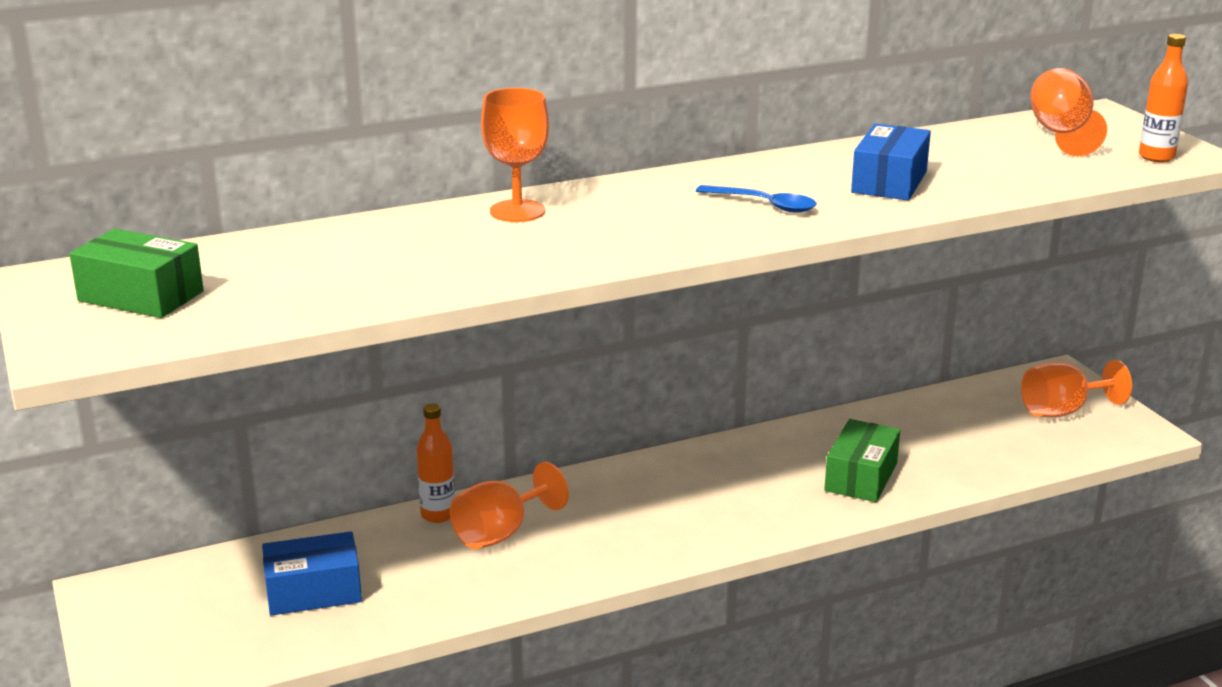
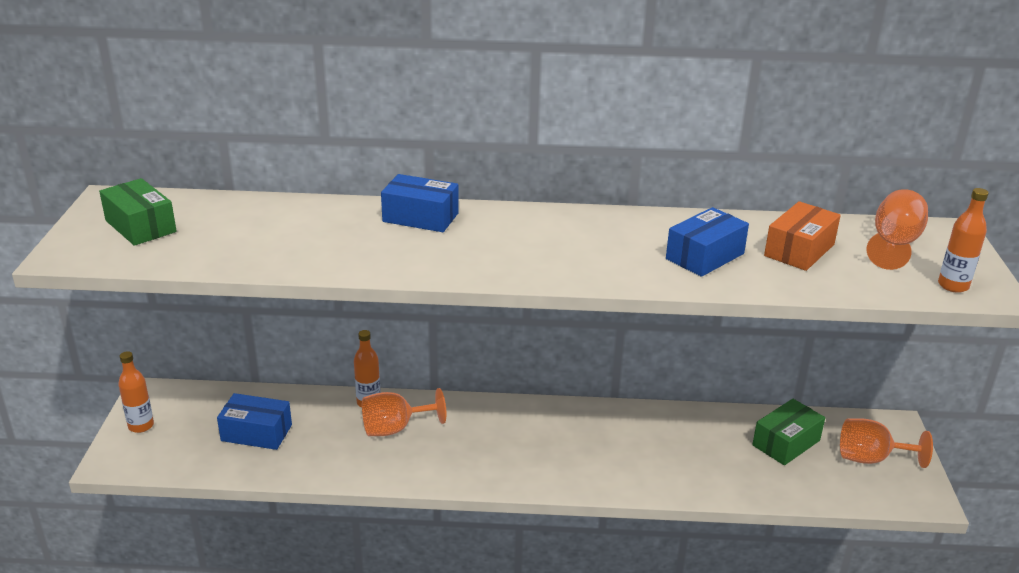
camera: 25 degrees right, 5 degrees up
(130, 633) = (141, 426): none -> orange bottle
(517, 211) = (420, 217): orange goblet -> blue box
(764, 205) = (590, 253): blue spoon -> none
(861, 477) = (668, 464): green box -> green box (786, 443)
(977, 157) = (799, 250): none -> orange box

